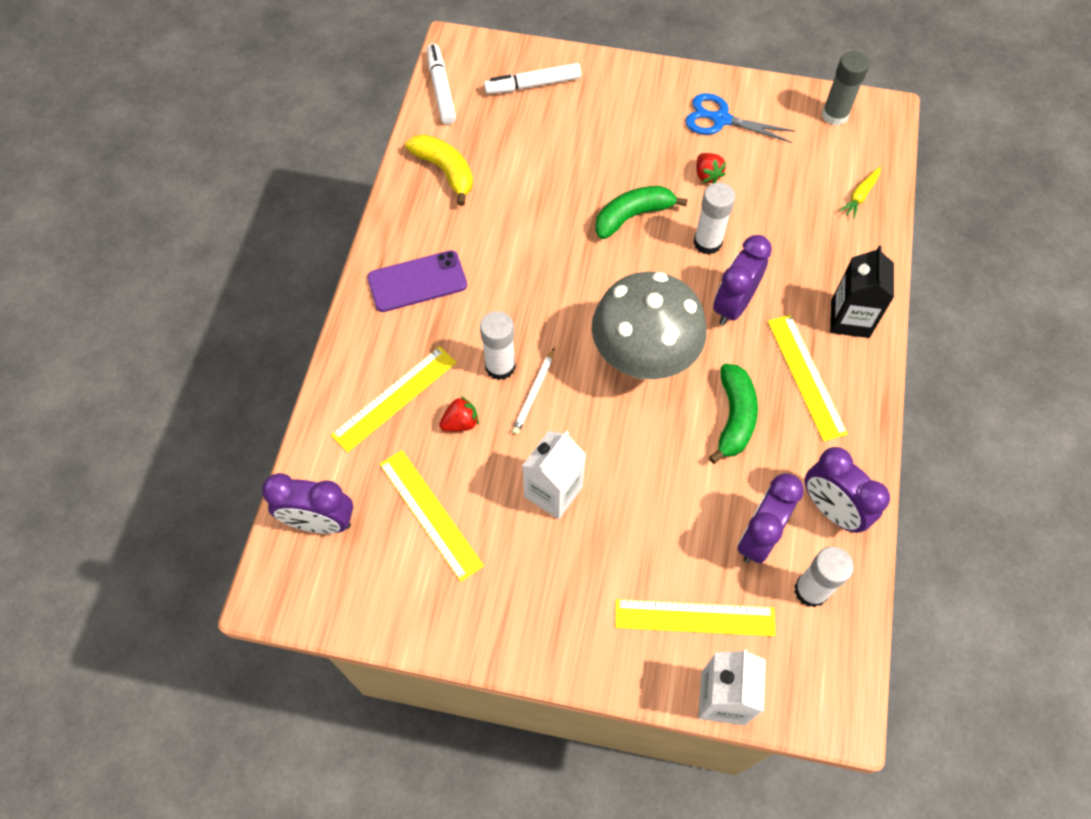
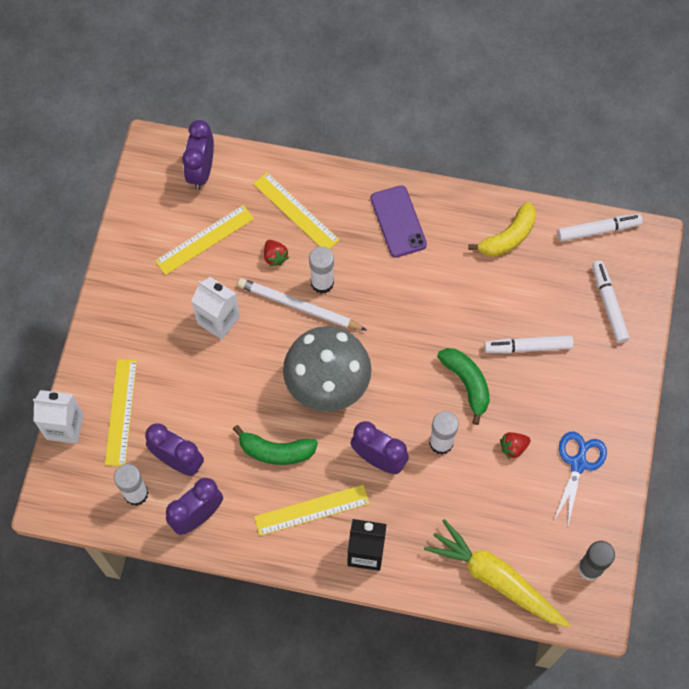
camera: 90 degrees right, 5 degrees up
(534, 393) = (299, 307): white pencil -> white pencil, size x1.77
(585, 157) = (528, 347): none -> white marker
(860, 196) = (495, 578): yellow carrot -> yellow carrot, size x2.44

